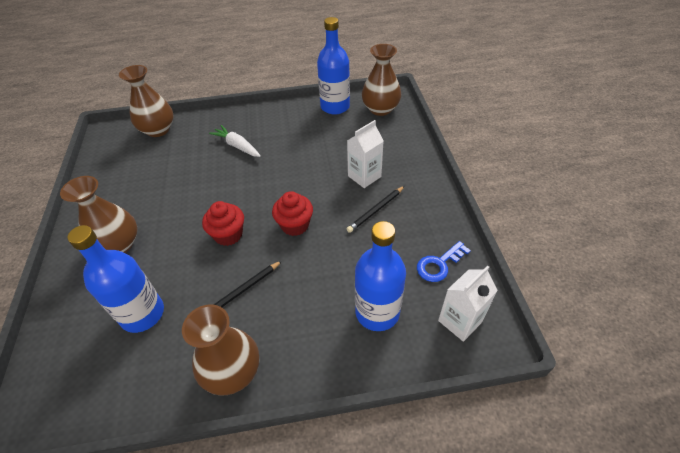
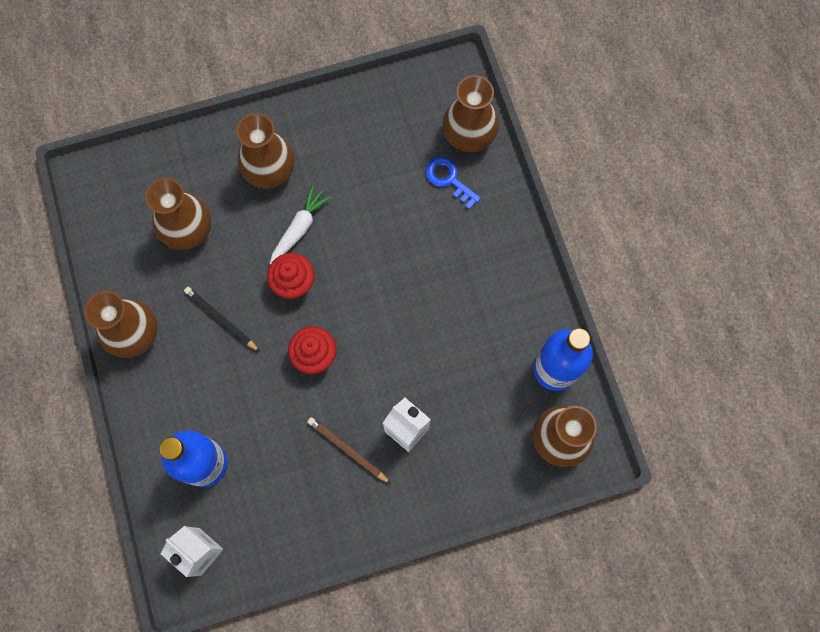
camera: 80 degrees right, 25 degrees up
(142, 314) = (188, 230): blue bottle -> brown vase
(237, 146) = (448, 250): white carrot -> white carrot (299, 228)
(376, 210) = (347, 450): black pencil -> brown pencil
(439, 264) = (271, 530): blue key -> blue key (449, 179)

